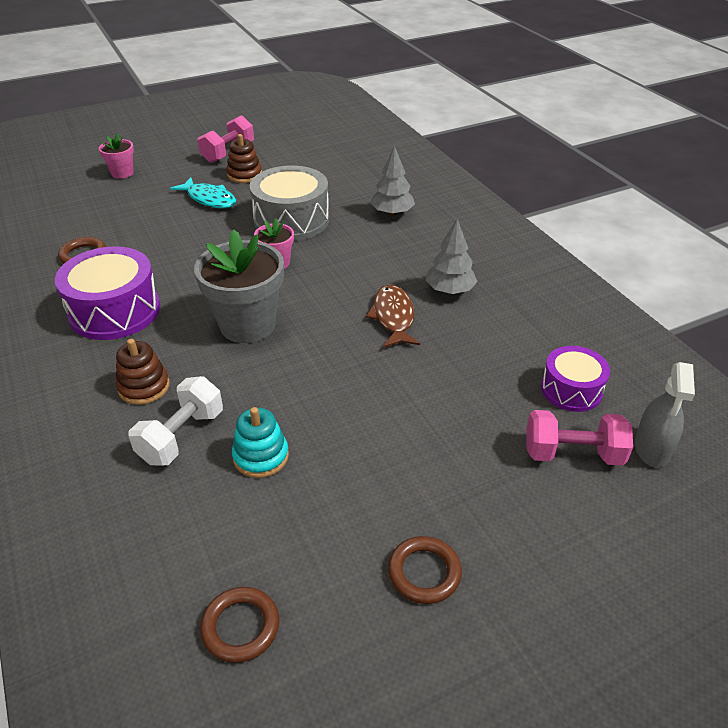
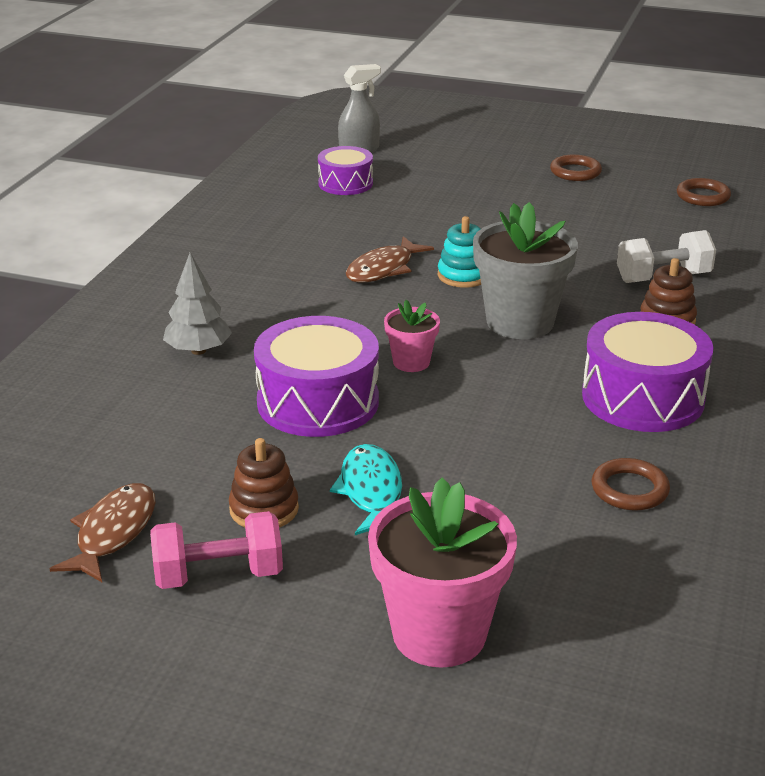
camera: 135 degrees left, 10 degrees down
(122, 173) = (439, 634): pink flower pot -> pink flower pot, size x1.93
(261, 456) = (613, 245): turquoise stacking toy -> turquoise stacking toy (463, 275)
(287, 146) = (113, 533): none -> brown fish
(291, 220) = (318, 402): grey drum -> purple drum
(449, 290) = (299, 263): grey tree -> none
(572, 454) = (409, 166): pink dumbbell -> none

